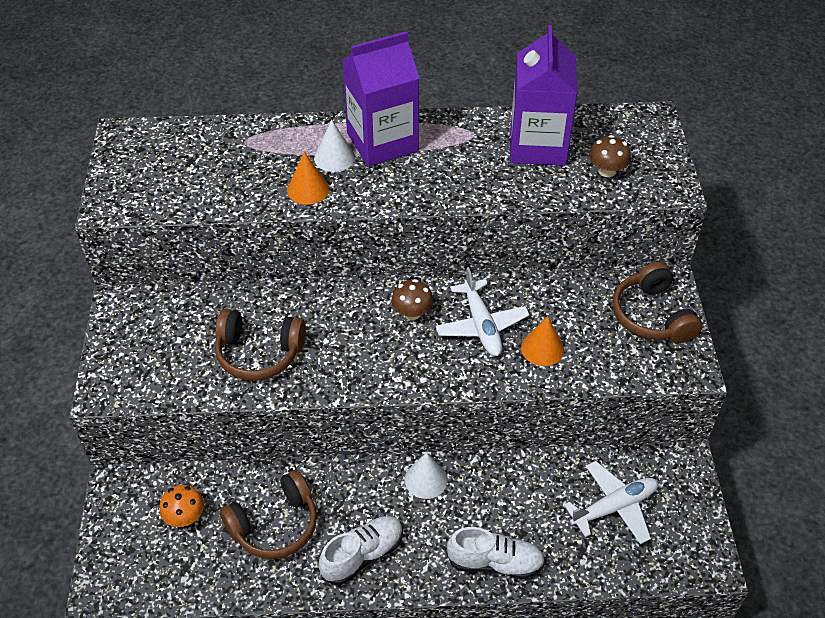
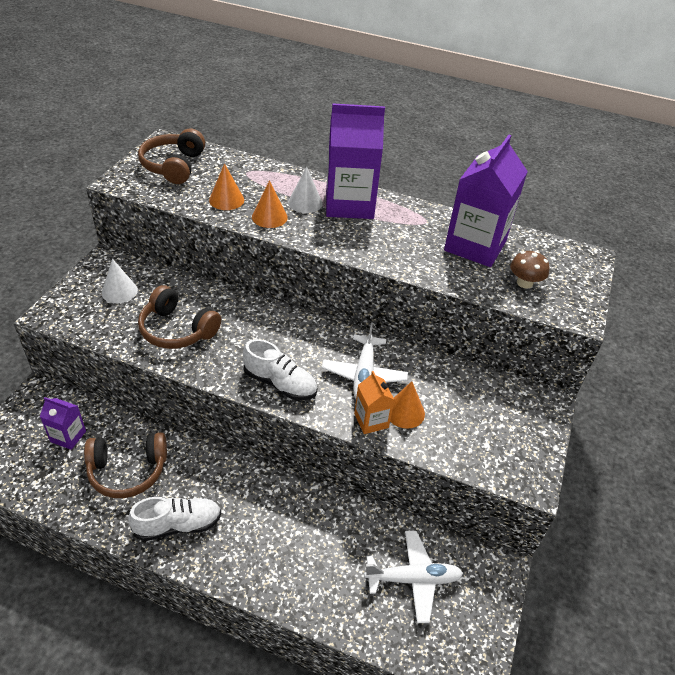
camera: 20 degrees right, 5 degrees down
(185, 517) = (68, 436): orange mushroom -> purple carton
(247, 185) = (226, 200): none -> orange cone
(412, 313) = (313, 344): brown mushroom -> none
(426, 479) = (266, 486): white cone -> white cone (119, 291)
(495, 562) = (281, 581): white shoe -> white shoe (280, 383)
(515, 370) = (371, 420): none -> orange carton
(652, 315) = (518, 422): brown headphones -> brown headphones (173, 166)

